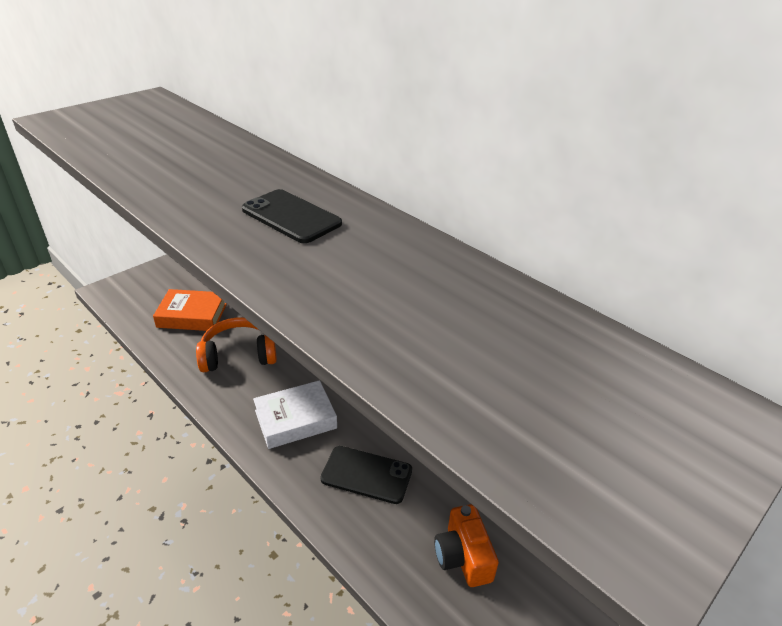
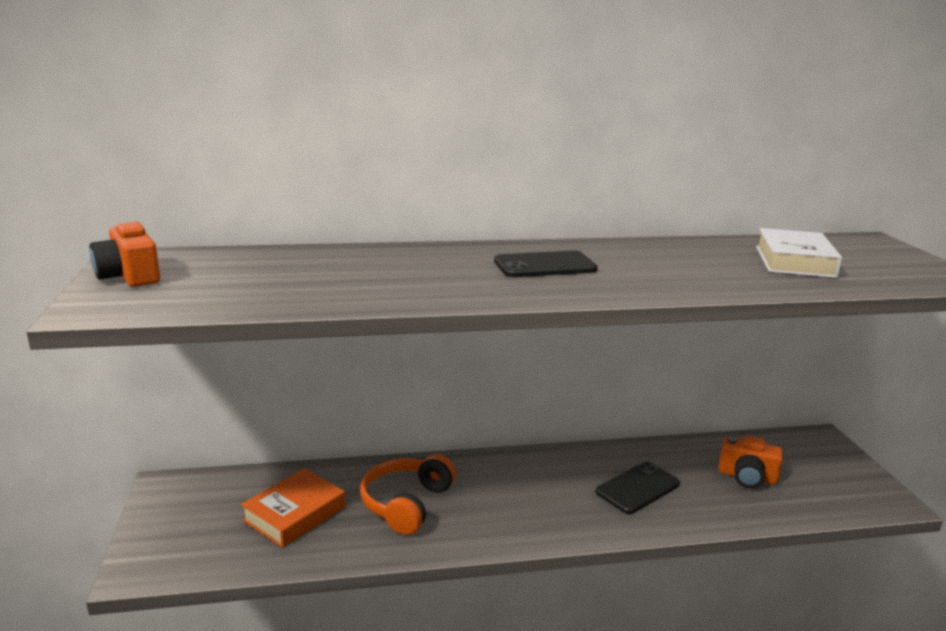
camera: 55 degrees left, 15 degrees down
(115, 108) = (129, 276): none -> orange camera
(295, 419) = (538, 501): white book -> white book (794, 261)

